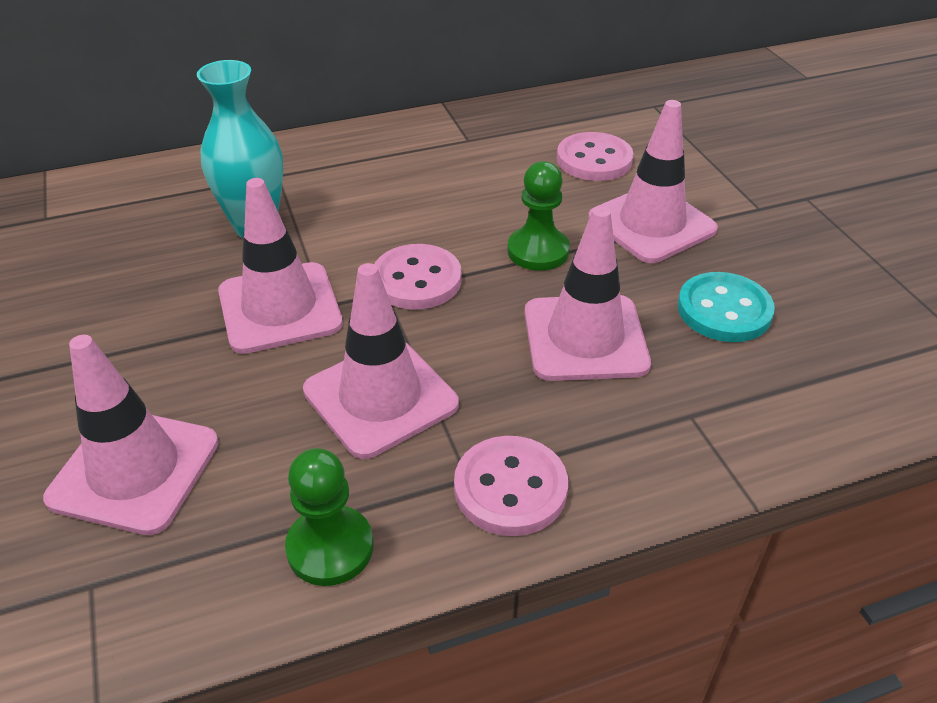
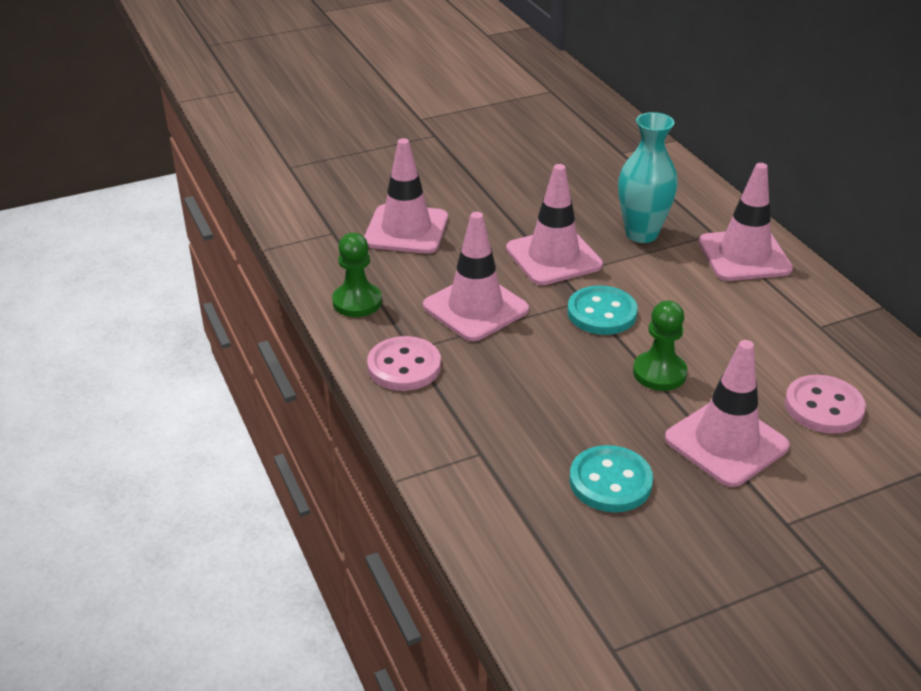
camera: 85 degrees right, 5 degrees down
(417, 280) = (602, 313): pink button -> turquoise button
(585, 338) = (555, 399): pink traffic cone -> pink traffic cone (744, 256)

